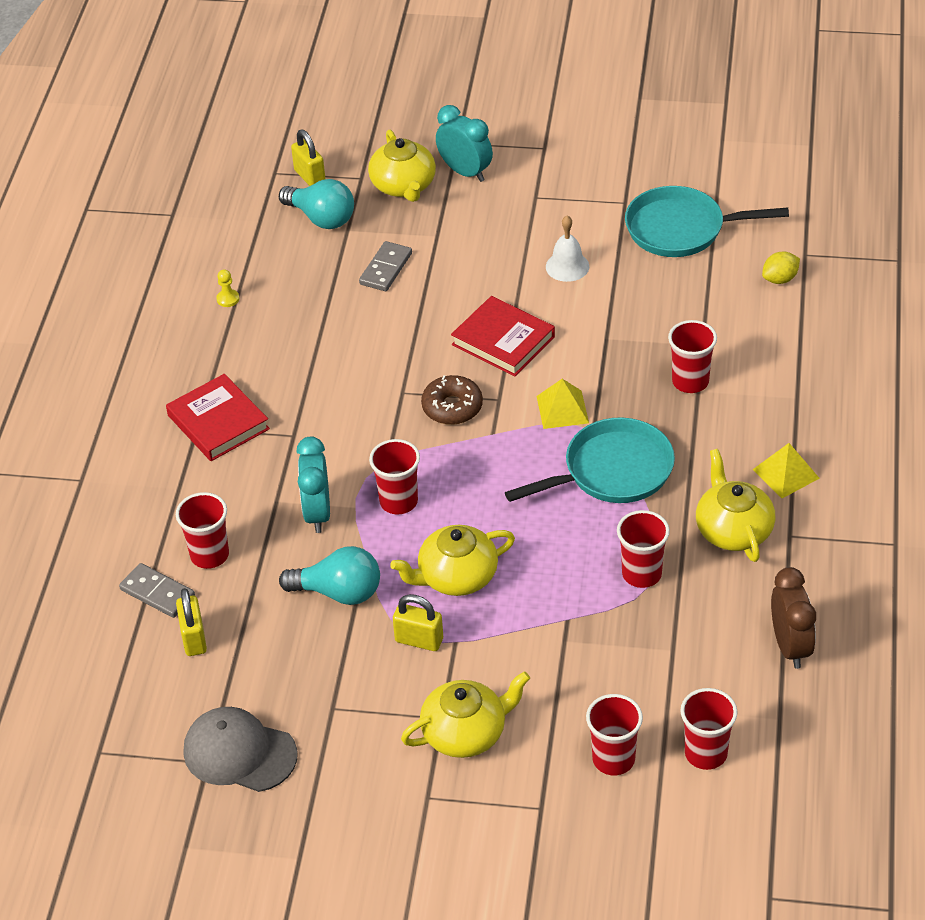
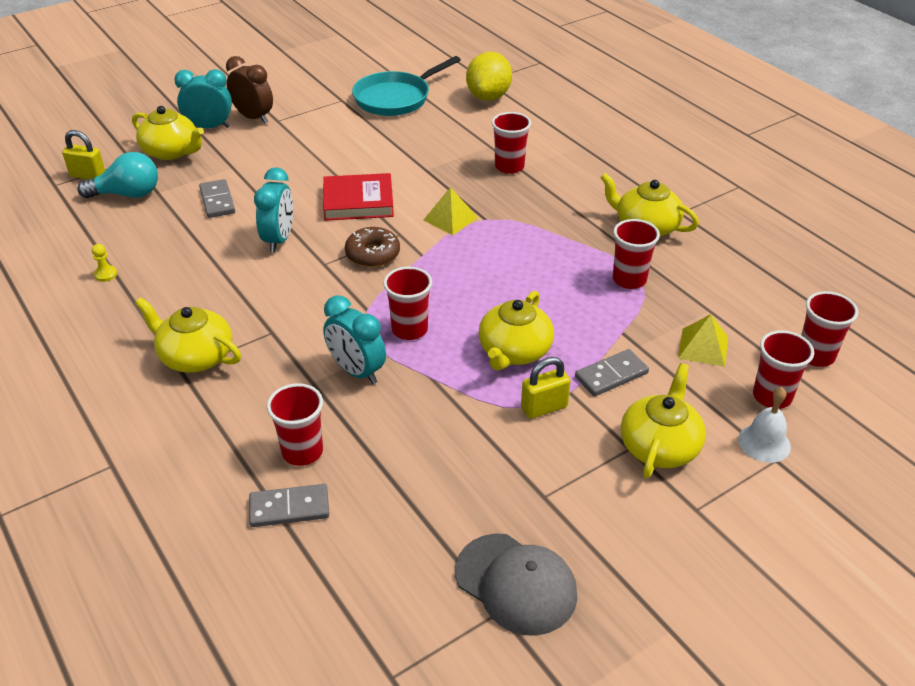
camera: 45 degrees left, 5 degrees down
(194, 638) = (365, 522): yellow padlock -> none
(218, 422) = (195, 356): red book -> yellow teapot
(239, 753) = (516, 584): grey cap -> grey cap turned 120 degrees counterclockwise
(339, 592) = (442, 413): turquoise light bulb -> none
(392, 343) = (279, 239): none -> turquoise clock
(506, 650) = (611, 375): none -> grey domino
(567, 266) = (348, 145): white bell -> white bell (764, 443)
(612, 471) = (529, 235): turquoise pan -> none
(780, 279) = (488, 97): yellow lemon -> yellow lemon, size x1.89
(786, 473) = (631, 183): yellow pyramid -> yellow pyramid (703, 347)
(790, 646) = (768, 268): brown clock -> brown clock (253, 118)

